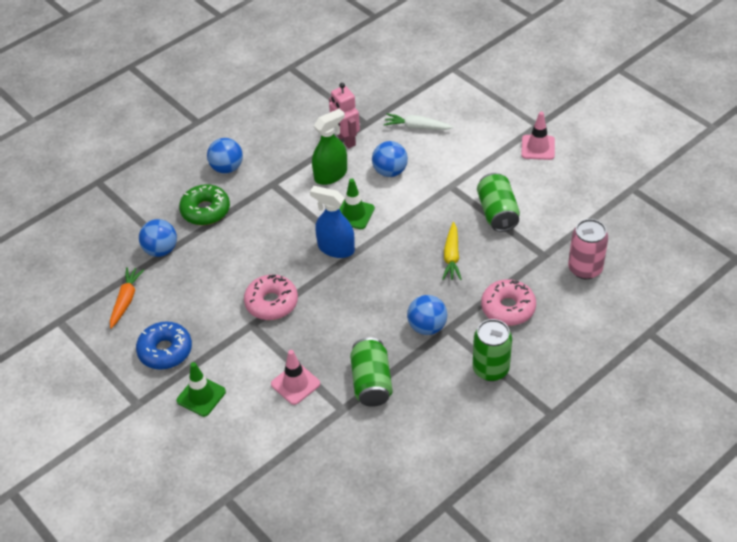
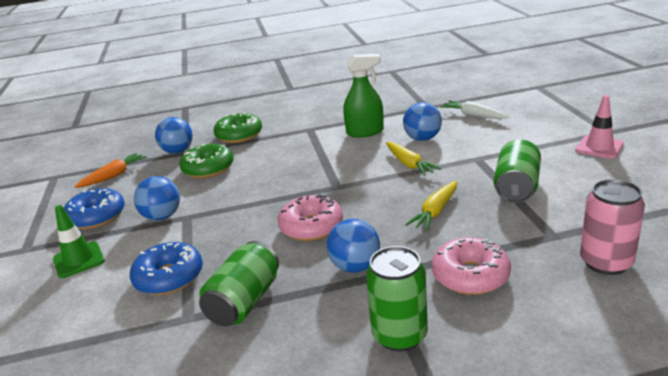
camera: 30 degrees right, 20 degrees down
(216, 264) = (208, 168): none -> green donut
(227, 168) = (283, 115): blue ball -> blue ball (162, 217)
(271, 303) = (221, 205): pink donut -> pink donut (311, 226)
(295, 384) = (169, 277): pink traffic cone -> blue donut
(336, 248) = (321, 180): blue spray bottle -> none
(345, 140) = (399, 114): pink robot -> none
(354, 214) = (361, 160): green traffic cone -> none
(399, 208) = (409, 164): none -> yellow carrot

